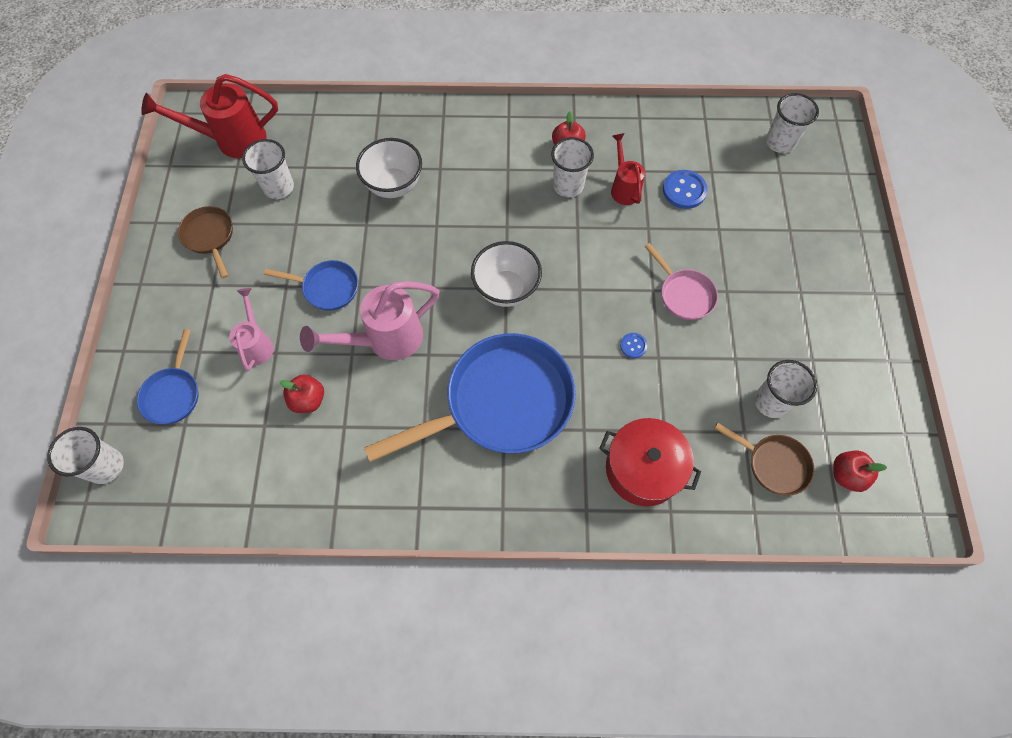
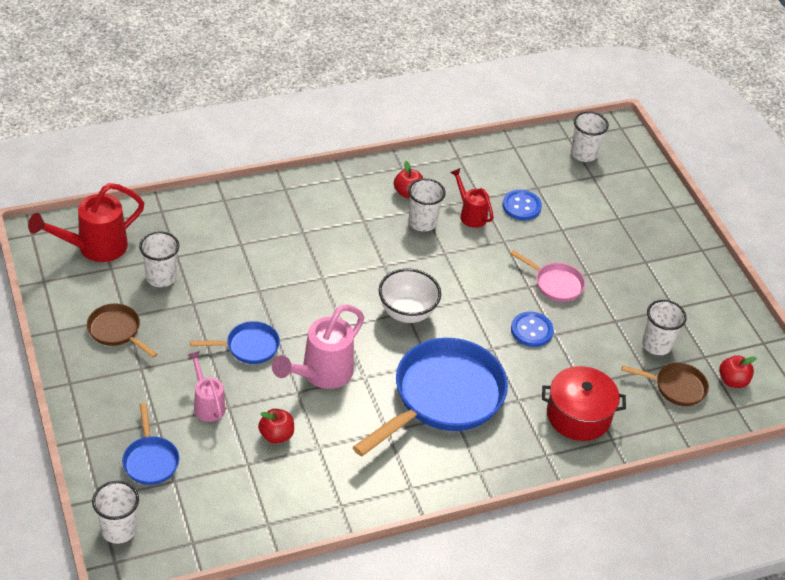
camera: 25 degrees left, 20 degrees down
(394, 185) = (268, 254): white bowl -> none
(633, 346) = (531, 330): blue button -> blue button, size x1.80

